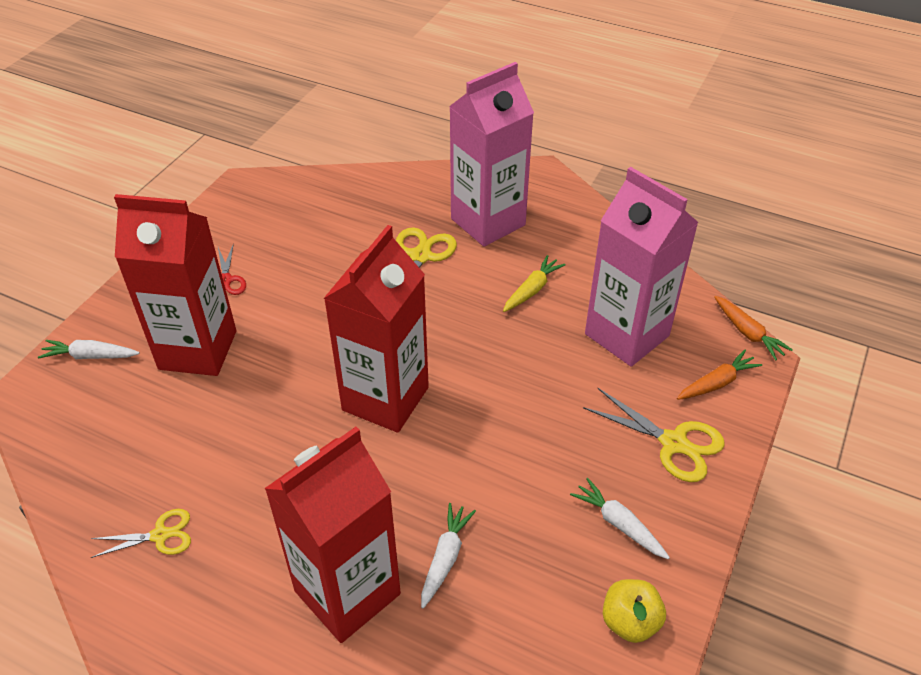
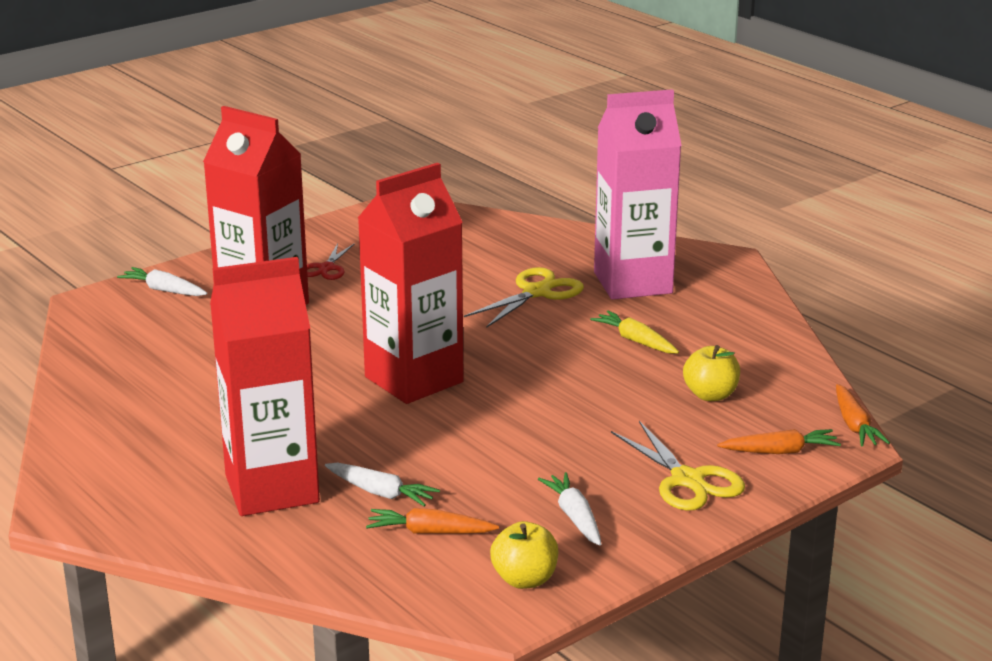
camera: 25 degrees right, 20 degrees down
(160, 535) = (138, 413): yellow scissors -> none
(445, 558) = (381, 493): white carrot -> white carrot turned 75 degrees clockwise
(517, 593) = (430, 532): none -> orange carrot
(532, 290) = (635, 341): yellow carrot -> yellow carrot turned 105 degrees counterclockwise
(627, 335) = (710, 395): pink carton -> yellow apple

